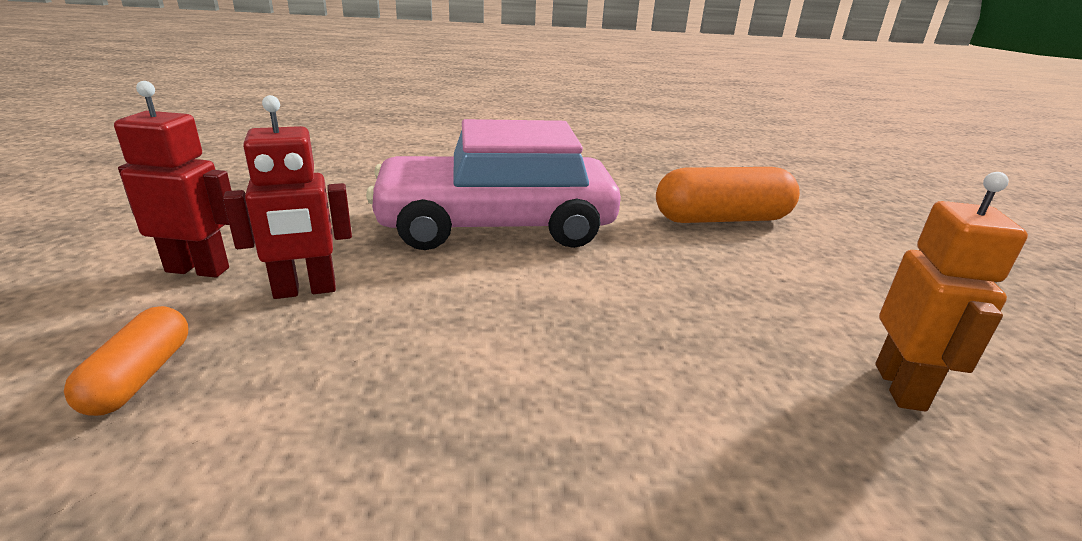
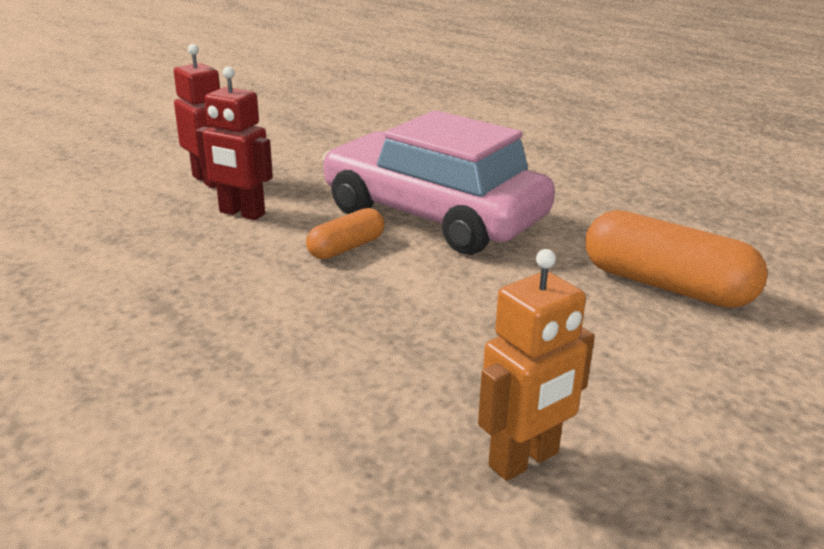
camera: 45 degrees right, 0 degrees up
(140, 377) = (113, 226): orange capsule -> orange capsule (346, 248)

